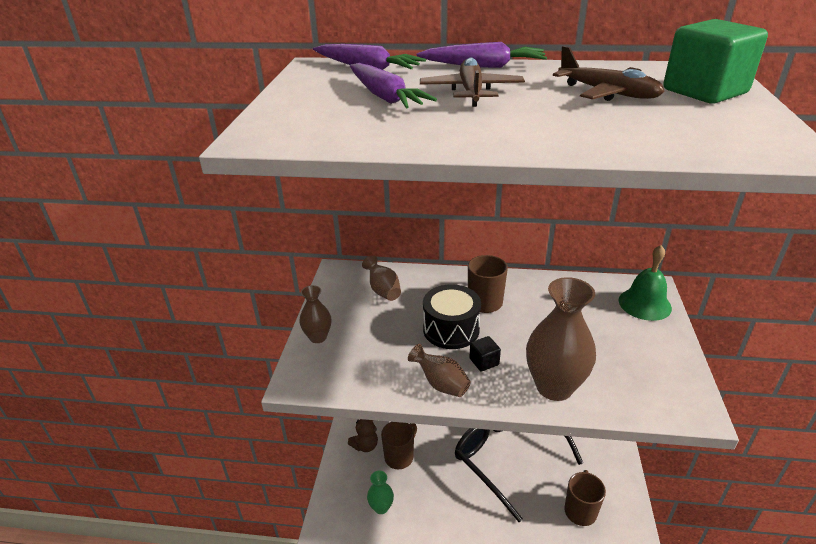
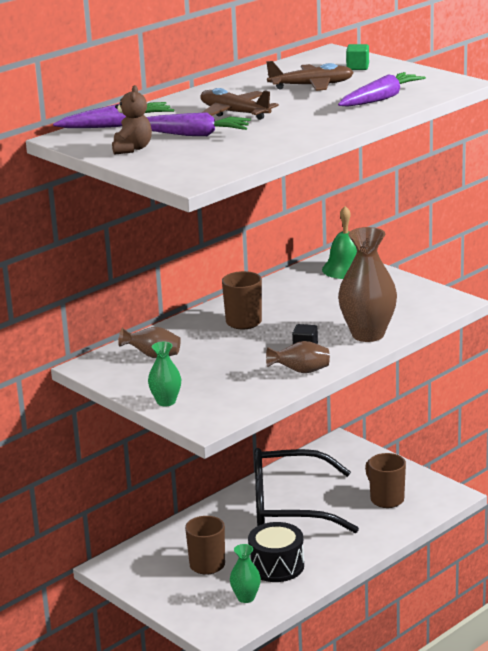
camera: 50 degrees left, 10 degrees down
(318, 337) = (166, 402): brown vase -> green vase
(365, 445) = (165, 579): brown teddy bear -> brown teddy bear (132, 149)
(451, 329) = (251, 346): black drum -> black drum (276, 566)
(483, 66) = (192, 97): purple carrot -> purple carrot (380, 99)
(704, 91) = (357, 67): green cube -> green cube, size x0.46

